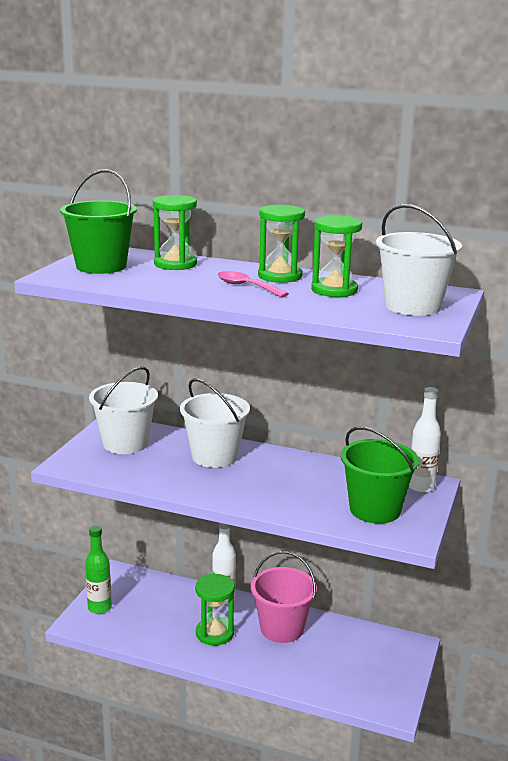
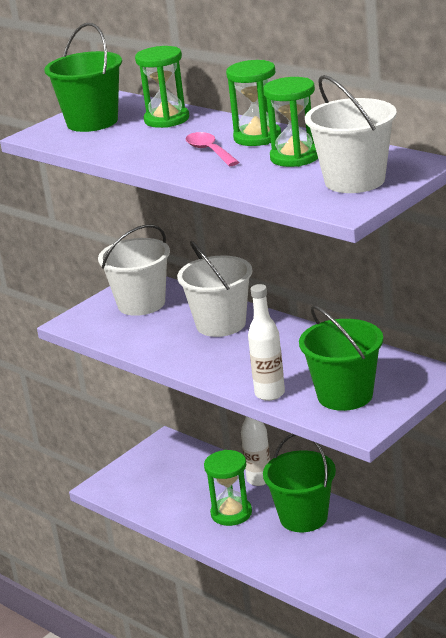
camera: 25 degrees right, 5 degrees up
(99, 608) = (130, 474): green bottle -> none
(282, 628) = (303, 517): pink bucket -> green bucket
(421, 487) = (415, 375): white bottle -> white bottle (269, 394)

